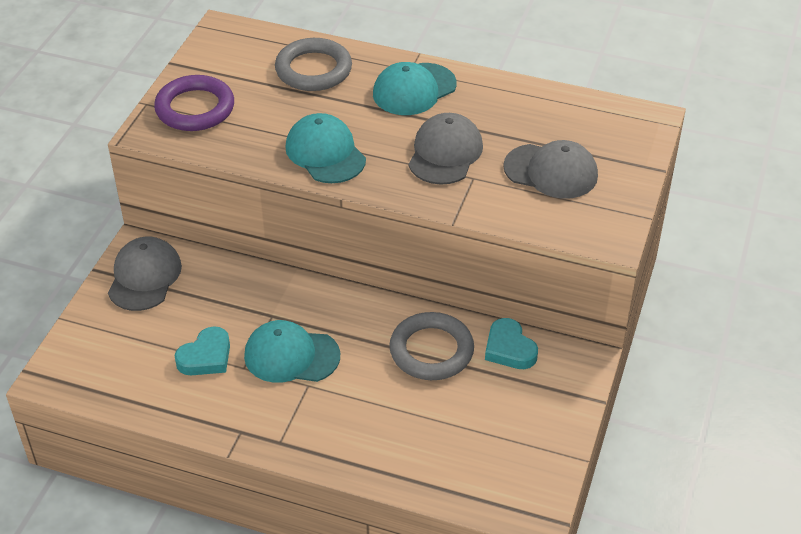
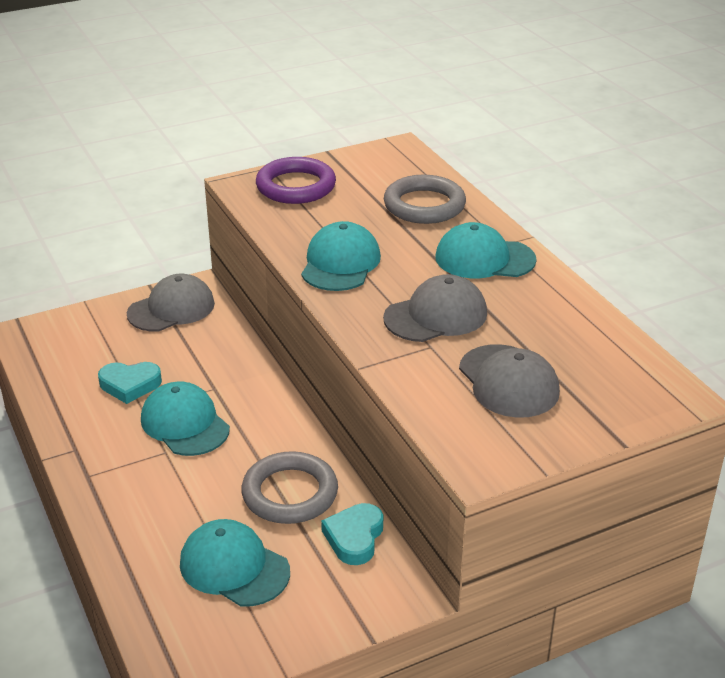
camera: 45 degrees right, 10 degrees down
(467, 423) = (234, 567): none -> turquoise cap

